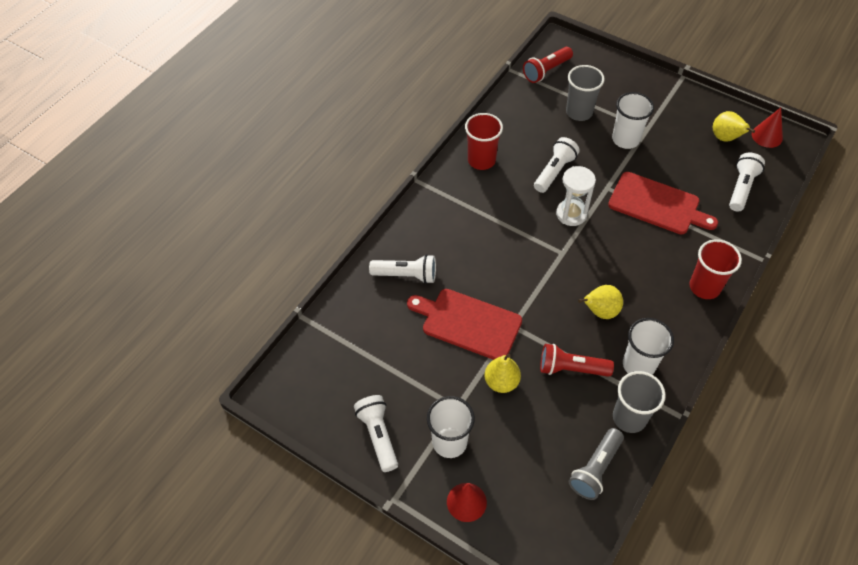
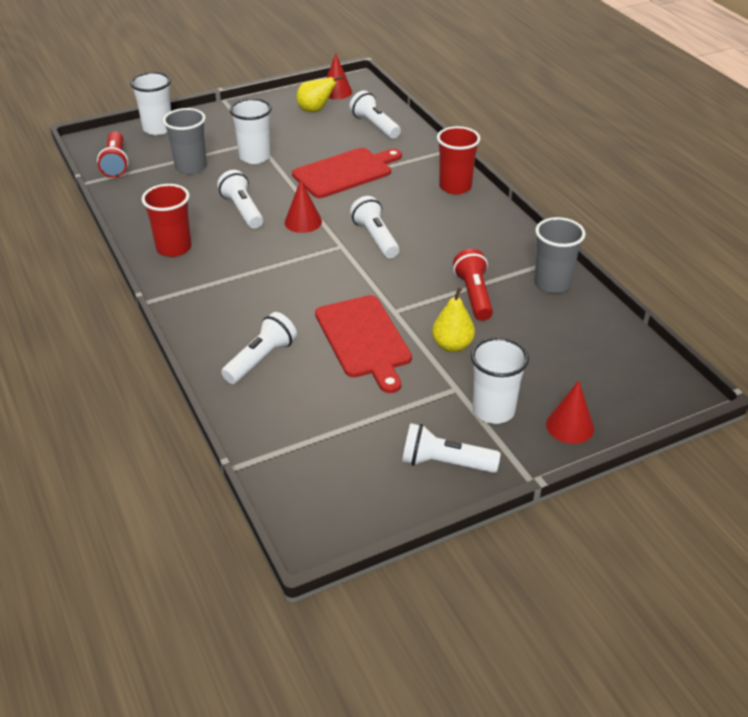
camera: 60 degrees left, 15 degrees down
(468, 323) = (364, 339): red cutting board -> red cutting board turned 75 degrees counterclockwise
(571, 214) = (303, 222): white hourglass -> red cone
(571, 368) = (474, 295): red flashlight -> red flashlight turned 135 degrees clockwise
(589, 269) = (375, 238): none -> white flashlight
(595, 469) = (590, 326): grey flashlight -> none
(600, 311) = (427, 252): yellow pear -> none
(638, 365) = (503, 255): white cup -> white cup (158, 129)

